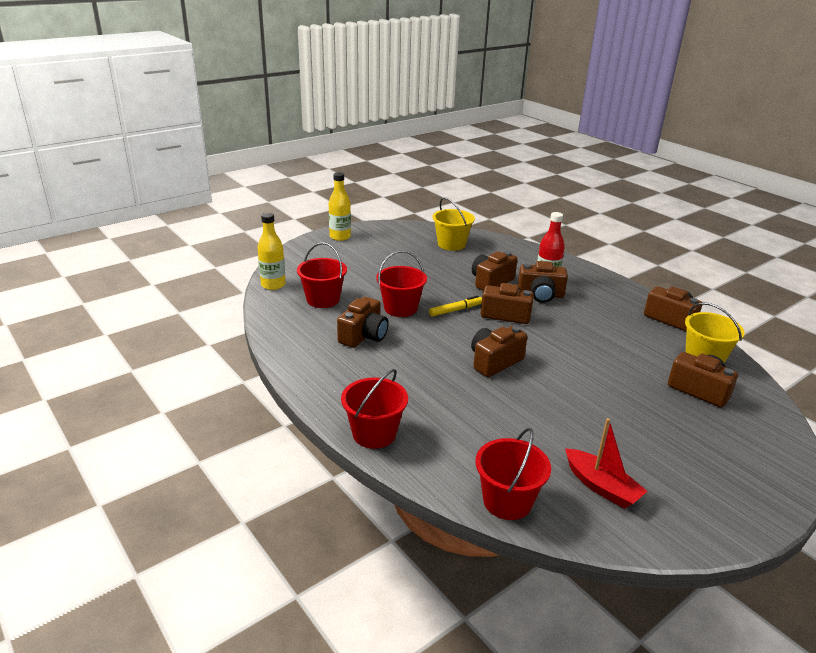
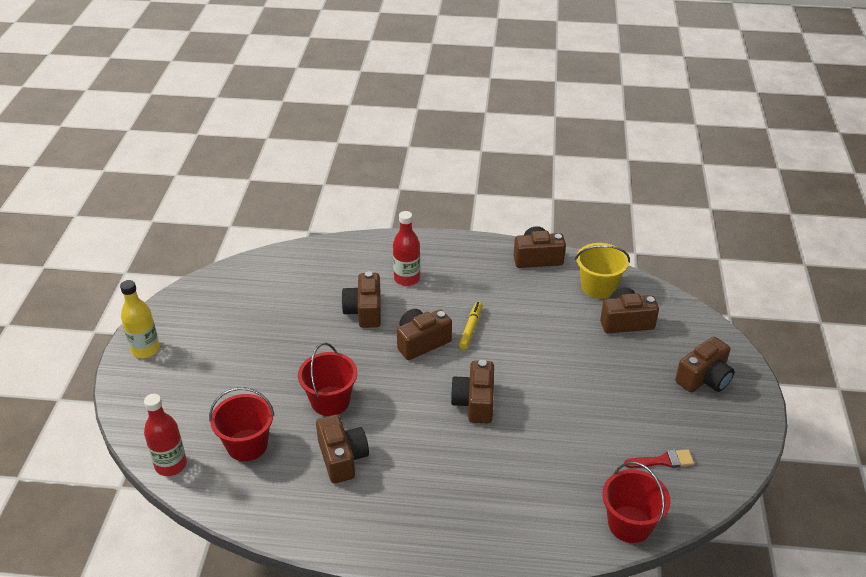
camera: 45 degrees left, 10 degrees up
(273, 285) = (171, 465): yellow bottle -> red bottle
(374, 433) = (482, 548): red bucket -> none
(451, 244) = (270, 285): yellow bucket -> none
(455, 310) = (377, 368): yellow marker -> yellow marker (470, 328)
(540, 295) = (420, 299): brown camera -> brown camera (704, 378)
(601, 486) = (663, 461): red boat -> red brush

